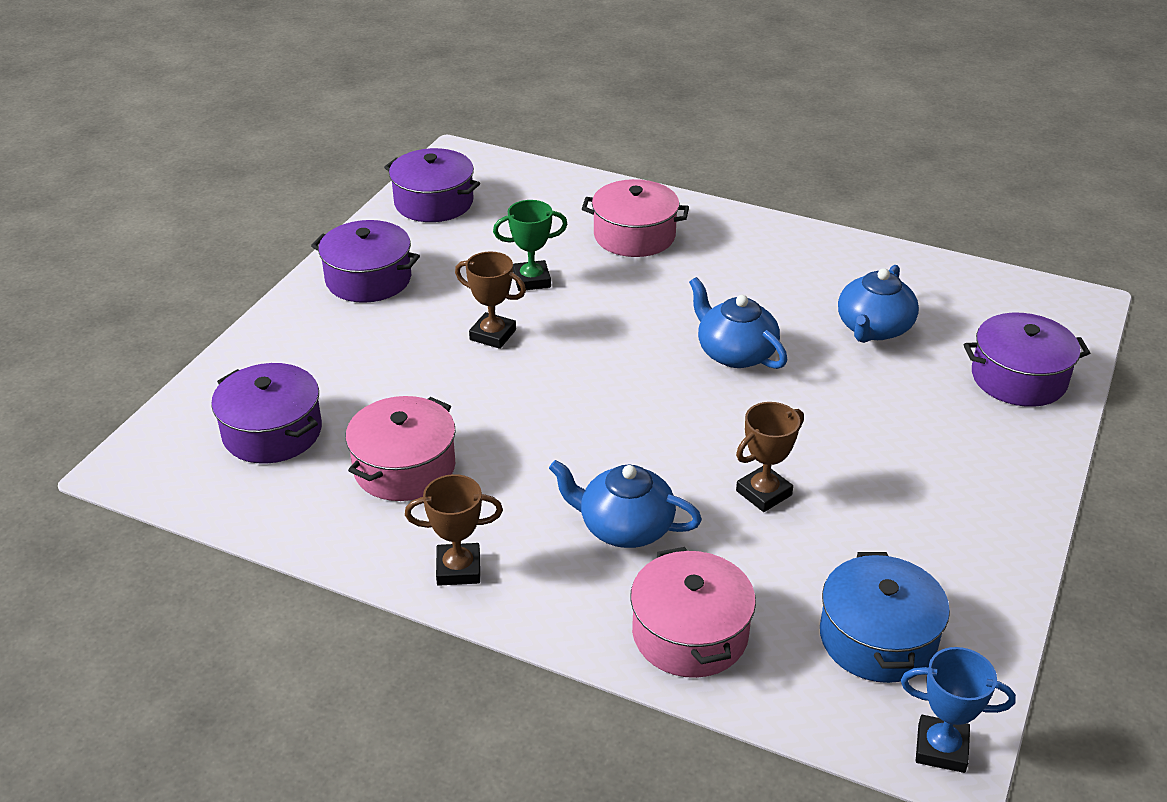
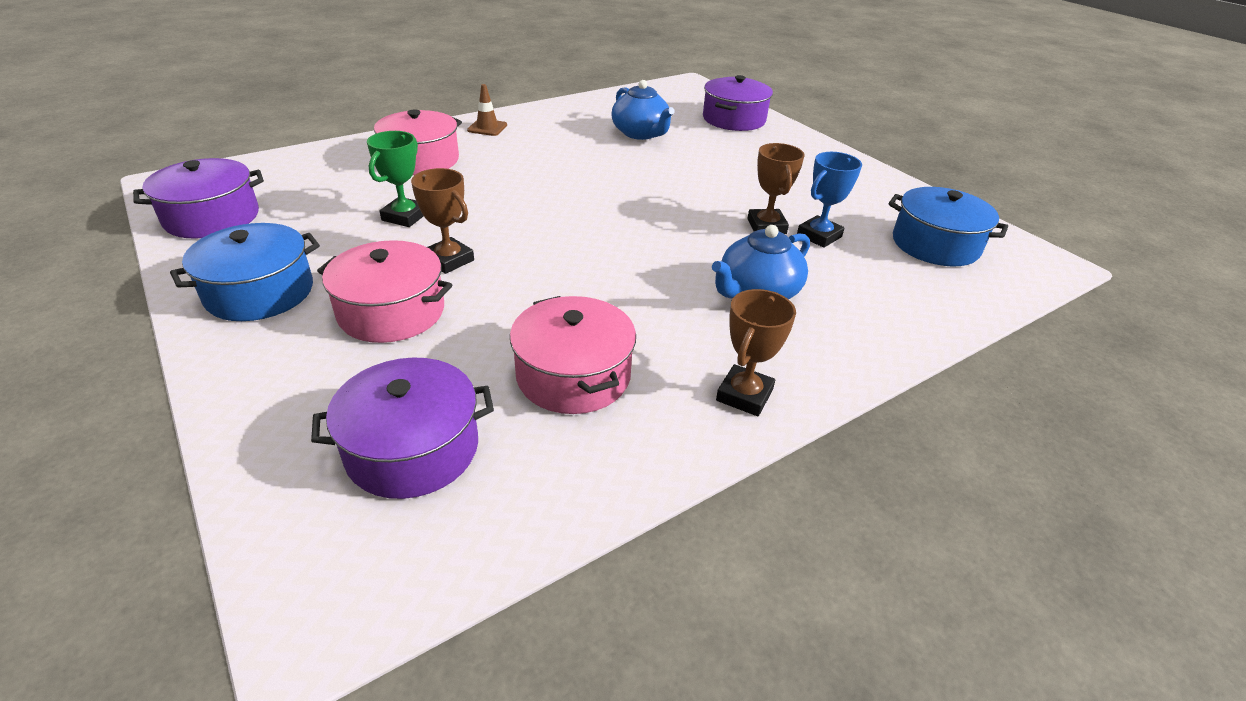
camera: 60 degrees left, 0 degrees up
(368, 279) = (260, 292): purple pot -> blue pot
(493, 335) = (449, 260): brown trophy -> brown trophy turned 75 degrees clockwise
(690, 633) = (894, 310): pink pot -> pink pot (391, 312)
(735, 353) = (608, 179): blue teapot -> none
(747, 234) = (487, 128): none -> brown traffic cone
(941, 748) = (1042, 263): blue trophy -> blue trophy (819, 236)

